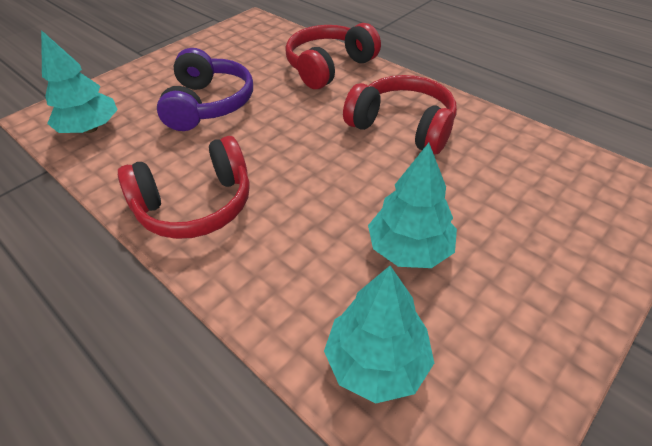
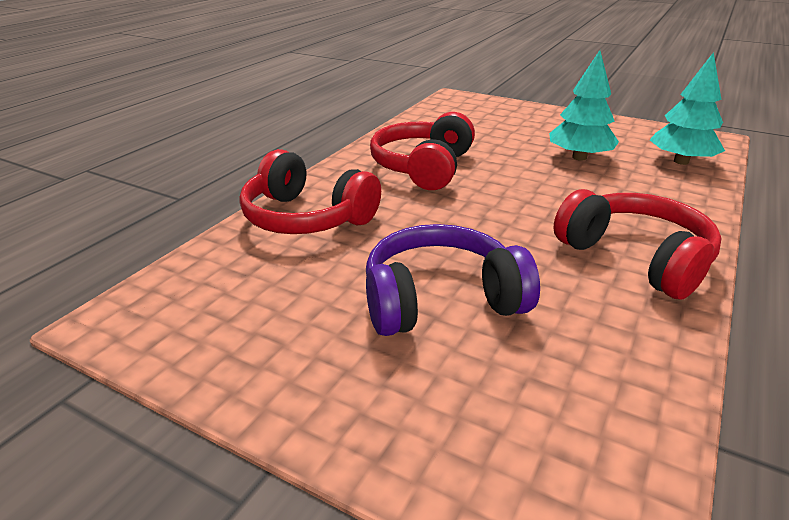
camera: 105 degrees left, 15 degrees down
(90, 129) = (585, 425): turquoise tree -> none

